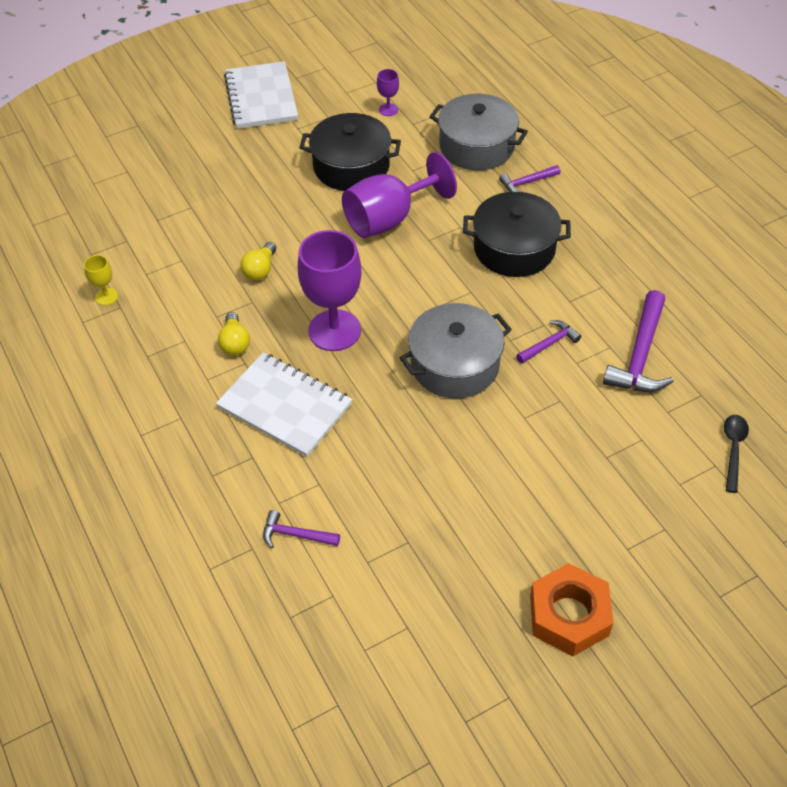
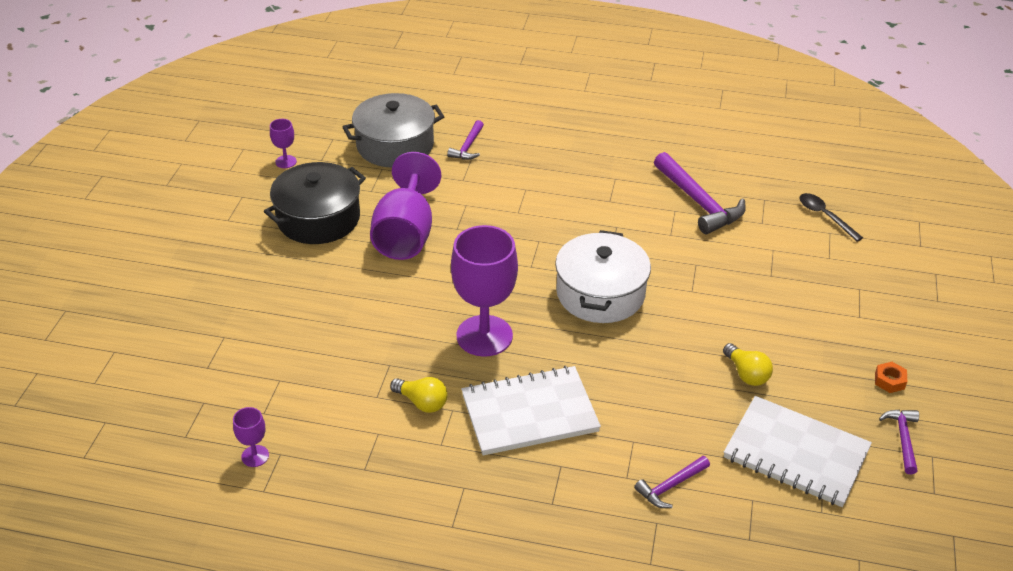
camera: 50 degrees left, 10 degrees down
(106, 297) = (255, 456): yellow goblet -> purple goblet
(260, 269) = (359, 338): yellow light bulb -> yellow light bulb (746, 374)
(261, 98) = (157, 218): white notebook -> white notebook (796, 453)
(455, 364) = (600, 293): grey pot -> white pot
(514, 248) = (524, 193): black pot -> none
(549, 344) = (637, 236): purple hammer -> purple hammer (903, 439)
(569, 615) = (889, 381): orange nut -> orange nut, size x0.42

